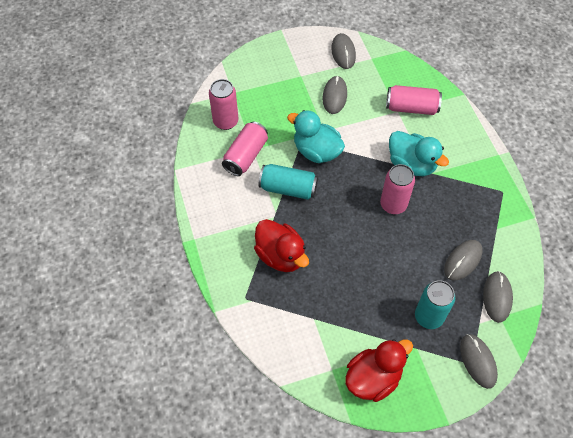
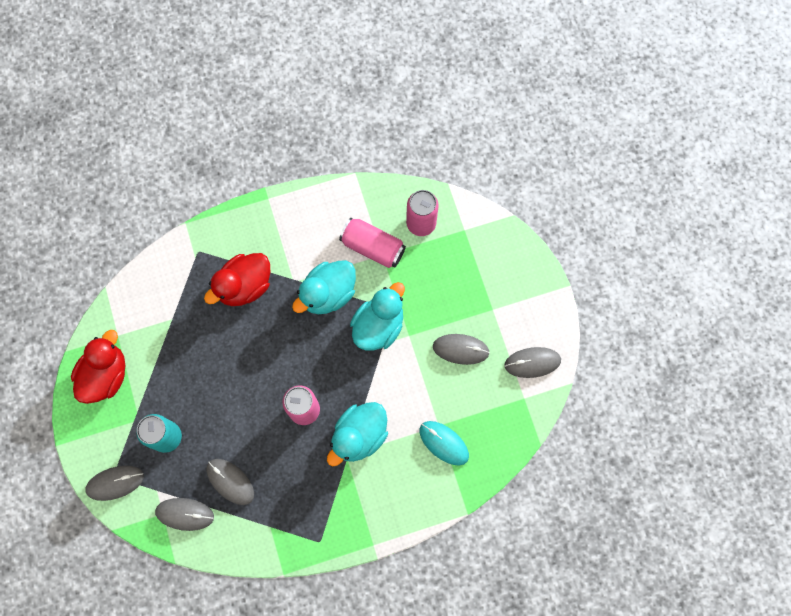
camera: 90 degrees right, 15 degrees up
(288, 188) = (328, 294): turquoise can -> turquoise duck
(373, 378) = (105, 375): red duck -> red duck turned 120 degrees counterclockwise
(411, 108) = (444, 443): pink can -> turquoise mouse

